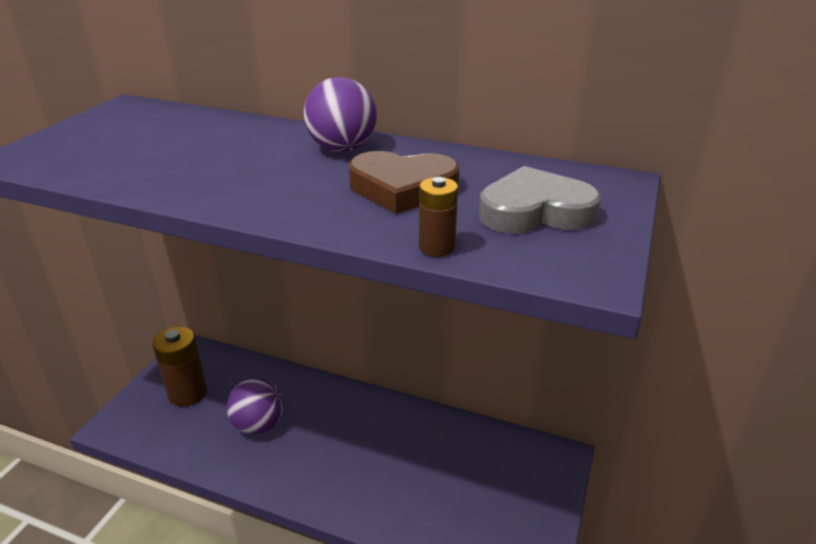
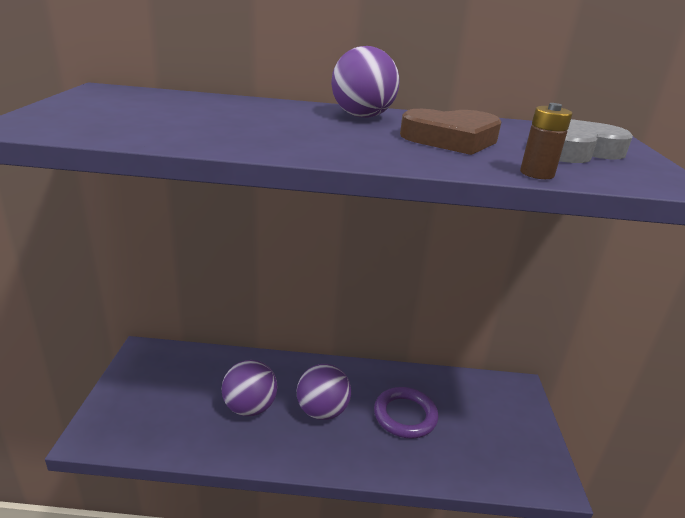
camera: 20 degrees left, 5 degrees down
(187, 393) = (162, 391): brown battery -> none
(326, 442) = (322, 411): none -> purple ball
(409, 464) = (405, 415): none -> purple ring

